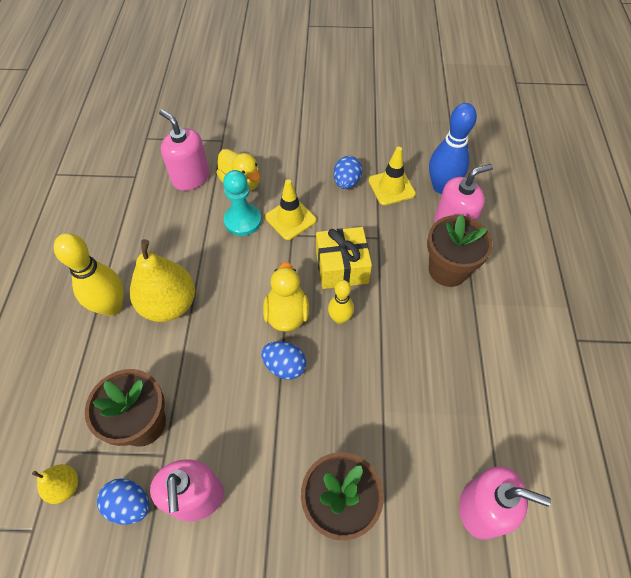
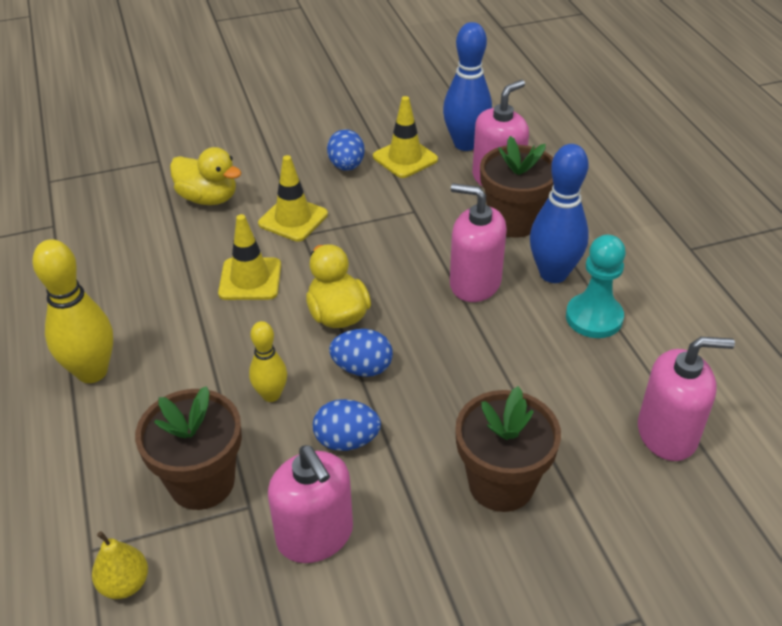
camera: 20 degrees left, 15 degrees down
(129, 504) = (228, 573): blue egg -> blue egg (347, 441)
(169, 304) = (174, 348): yellow pear -> none
(191, 178) = (135, 208): pink soap dispenser -> pink soap dispenser (475, 283)
(241, 262) = (250, 279): none -> yellow traffic cone
(242, 221) = (230, 236): turquoise pawn -> turquoise pawn (594, 317)
(340, 318) = (407, 302): yellow bowling pin -> yellow bowling pin (271, 395)
(341, 267) = (383, 251): yellow gift -> none
(457, 328) = (553, 274): none -> blue bowling pin

